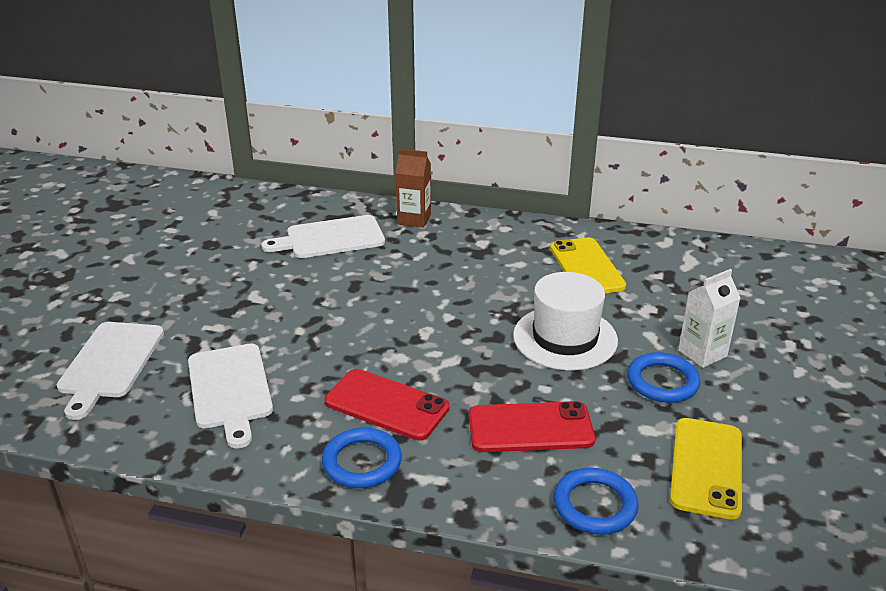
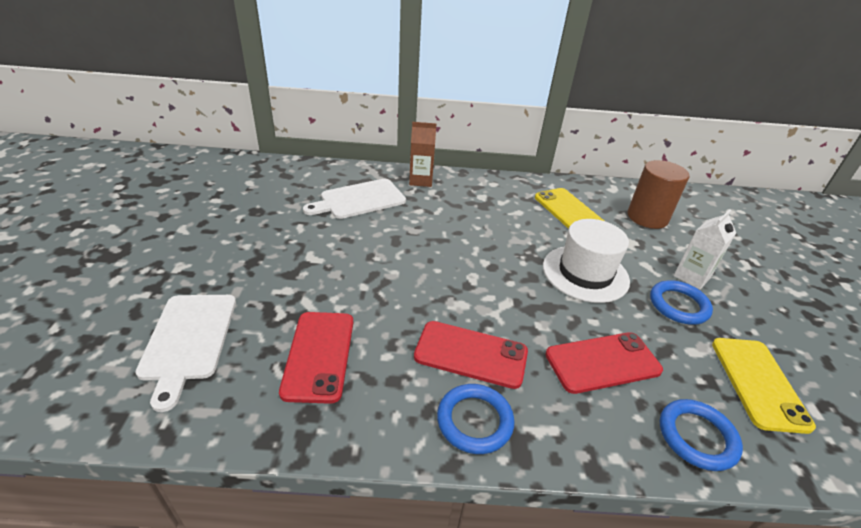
camera: 15 degrees left, 5 degrees up
(230, 389) = (319, 355): white cutting board -> red phone
(690, 281) = (647, 217): none -> brown cylinder

